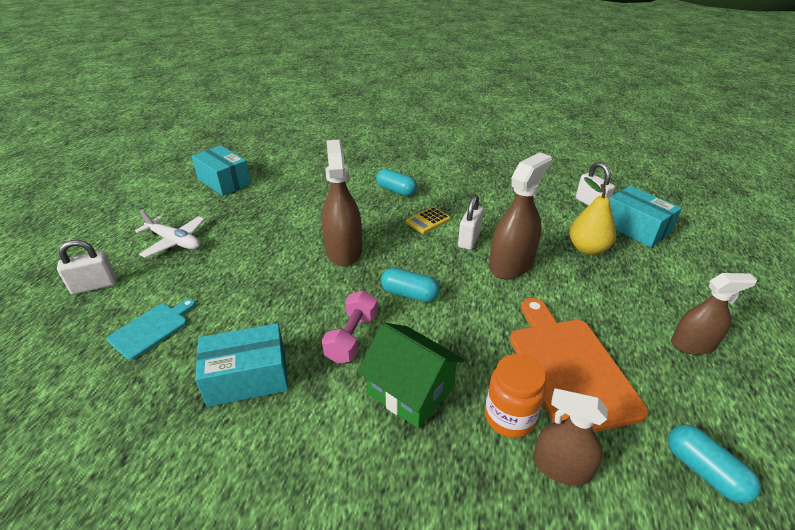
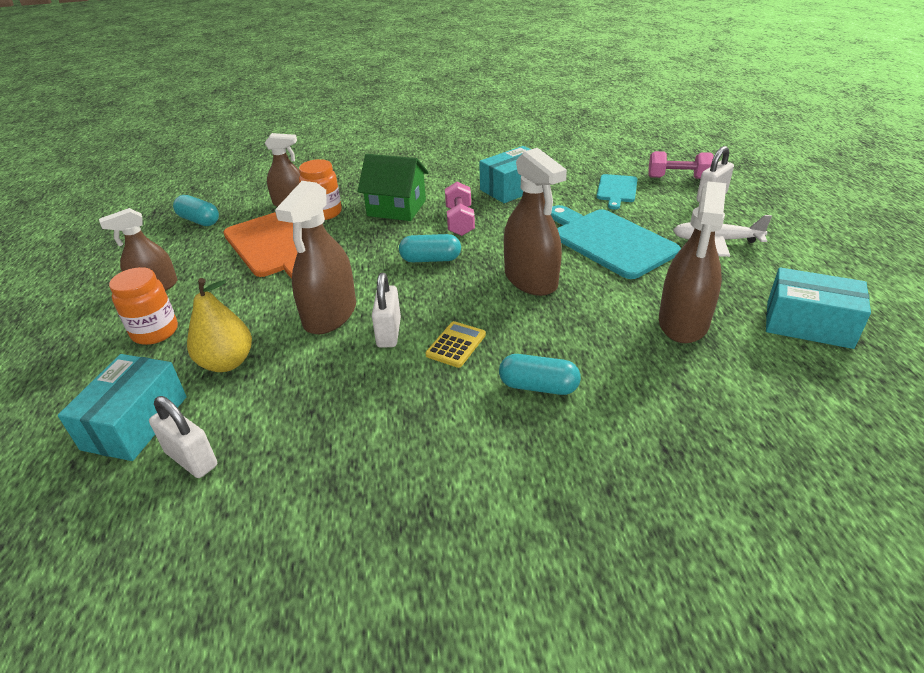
camera: 160 degrees right, 0 degrees up
(69, 325) = (677, 178): none -> pink dumbbell
(247, 266) = (609, 241): none -> turquoise cutting board
(284, 198) = (683, 322): none -> brown spray bottle
(635, 228) = (135, 422): turquoise box -> turquoise box turned 75 degrees clockwise
(660, 289) = (155, 332): none -> orange jar

